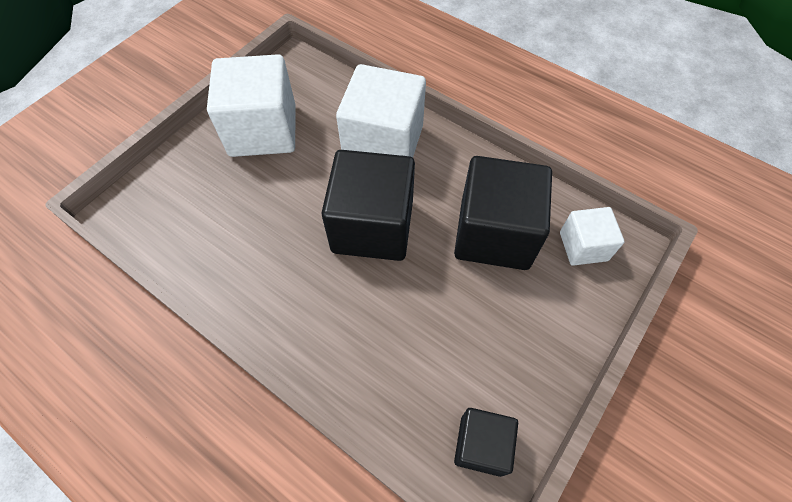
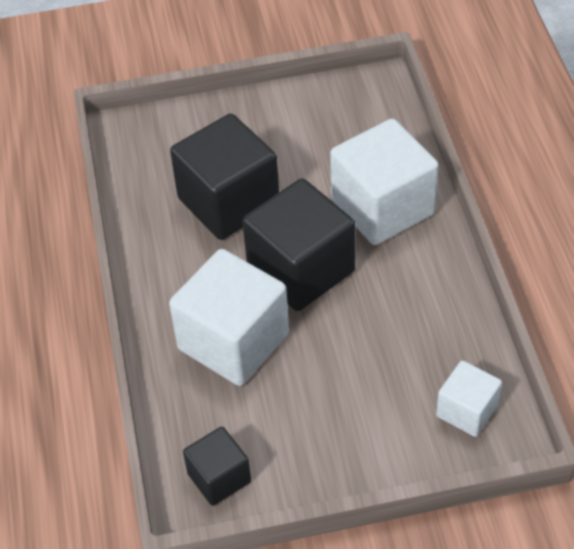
camera: 45 degrees right, 10 degrees down
(263, 130) = (290, 131): white cube -> white cube (233, 341)
(494, 234) = (398, 346): black cube -> black cube (228, 202)

